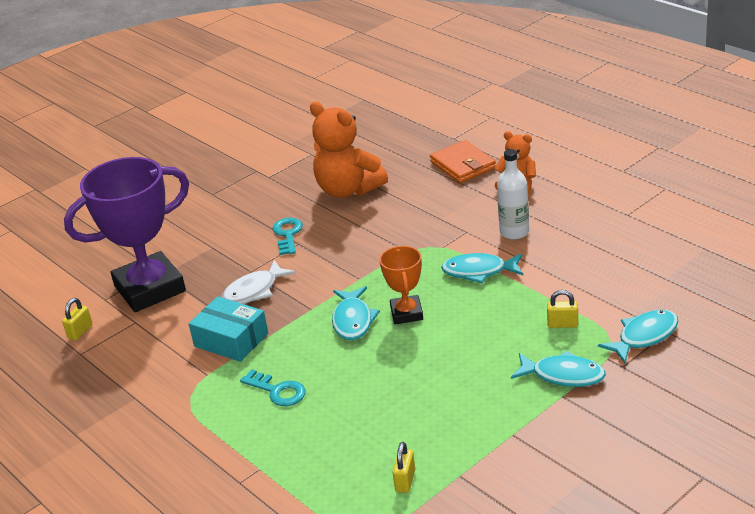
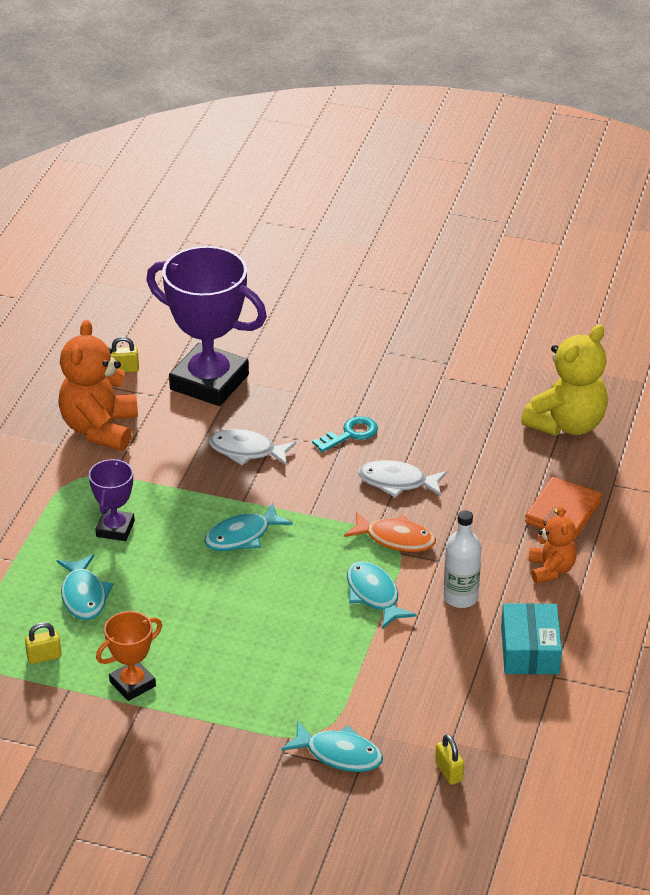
camera: 55 degrees right, 5 degrees up
(231, 340) = (167, 468): turquoise box -> turquoise box (530, 650)
(278, 391) = (115, 529): turquoise key -> purple trophy
(348, 190) = (456, 444): orange teddy bear -> orange teddy bear (100, 429)
(363, 227) = (397, 482): none -> white fish
(374, 139) = (567, 424): none -> yellow teddy bear
(406, 313) = (275, 568): orange trophy -> orange trophy (132, 684)
(425, 245) = (395, 539): none -> orange fish
(562, 324) = (323, 687): yellow padlock -> yellow padlock (449, 772)
(563, 375) = (244, 713): turquoise fish -> turquoise fish (84, 595)

